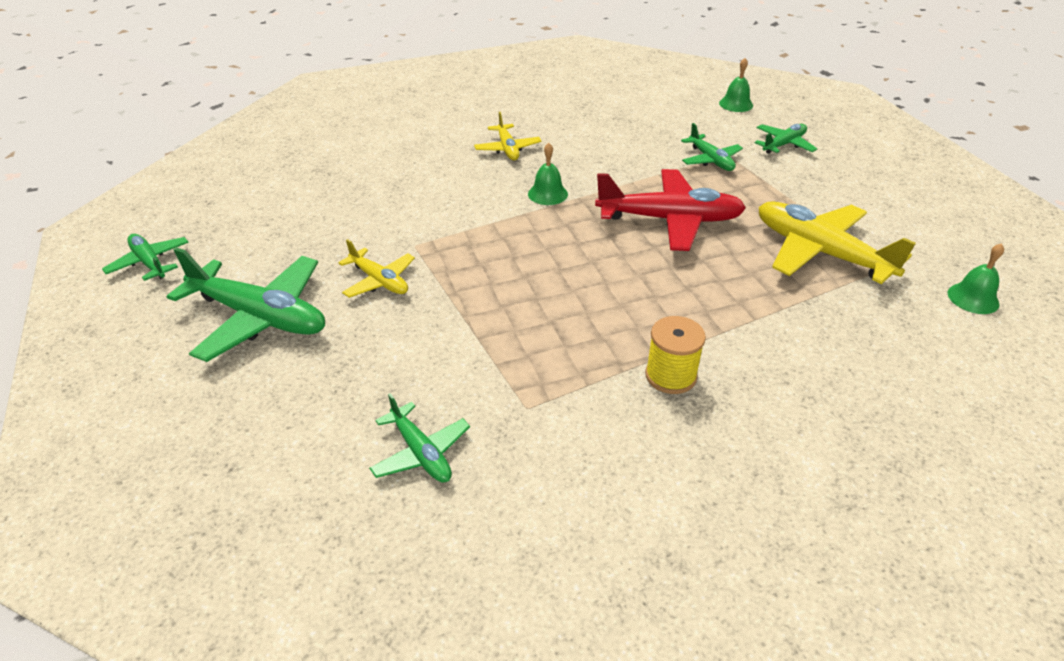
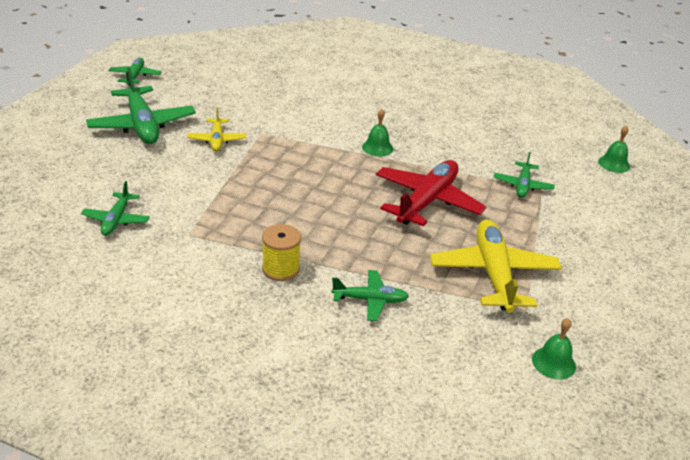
camera: 40 degrees right, 5 degrees down
(507, 149) = (397, 112): yellow plane -> none
(670, 220) = (427, 201): red plane -> red plane turned 105 degrees counterclockwise
(783, 144) = (600, 205): green plane -> green plane (370, 300)

